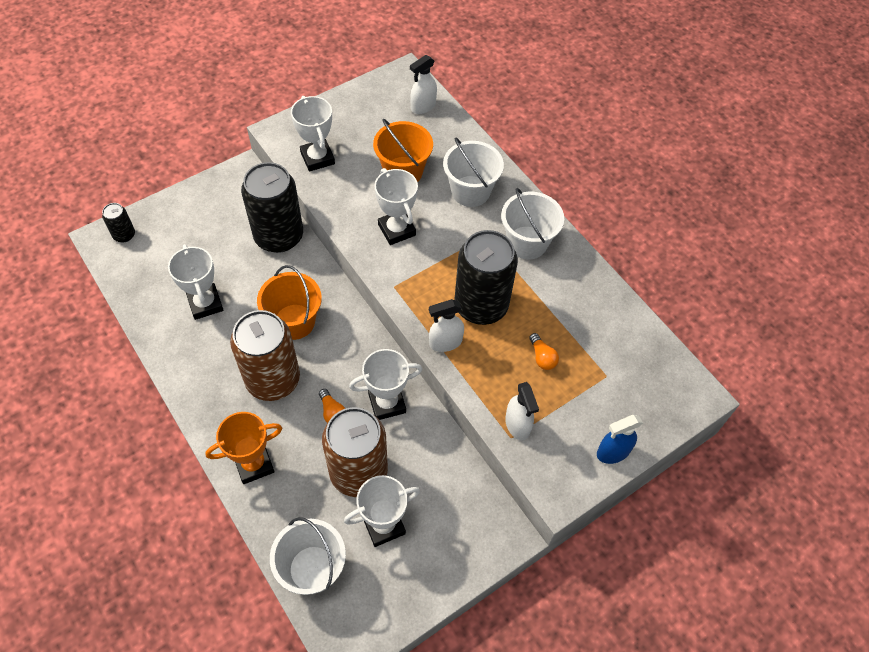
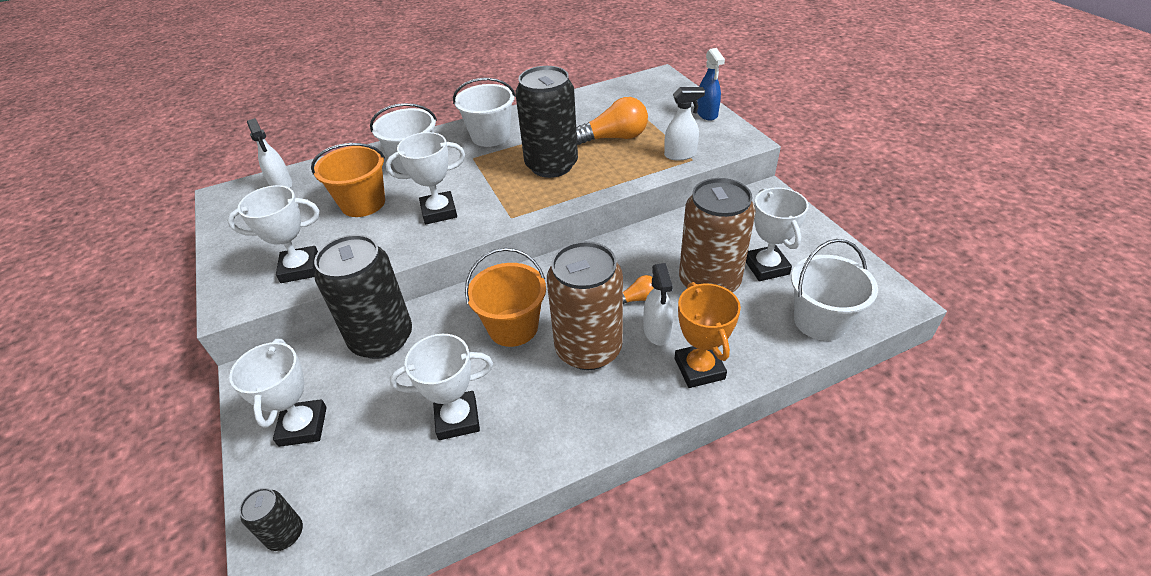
camera: 75 degrees left, 15 degrees down
(387, 403) = (632, 258): white trophy -> white trophy (303, 426)
(445, 342) = (587, 188): white spray bottle -> white spray bottle (657, 332)
(542, 357) = (614, 138): orange light bulb -> orange light bulb, size x1.93

